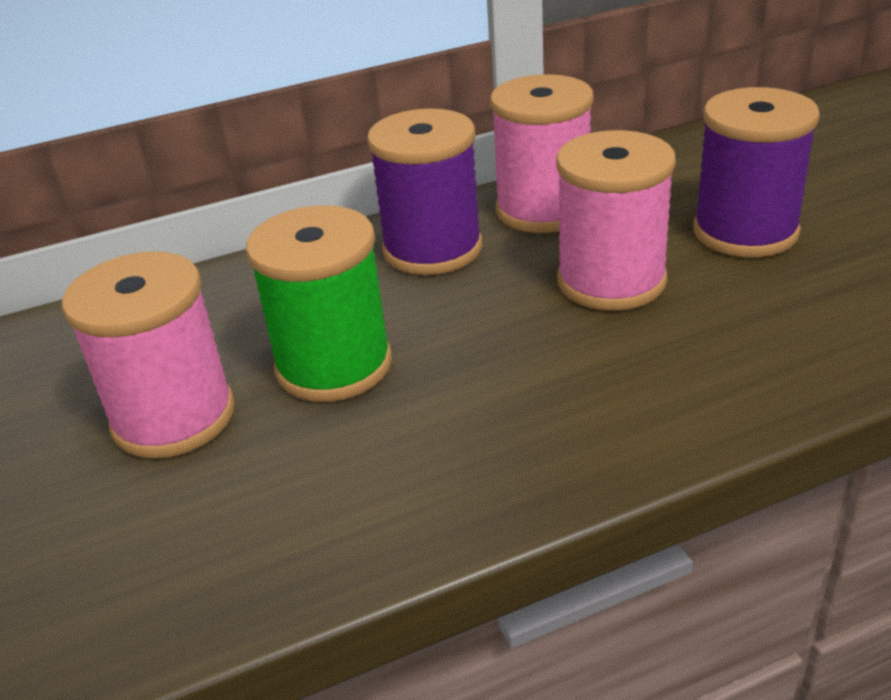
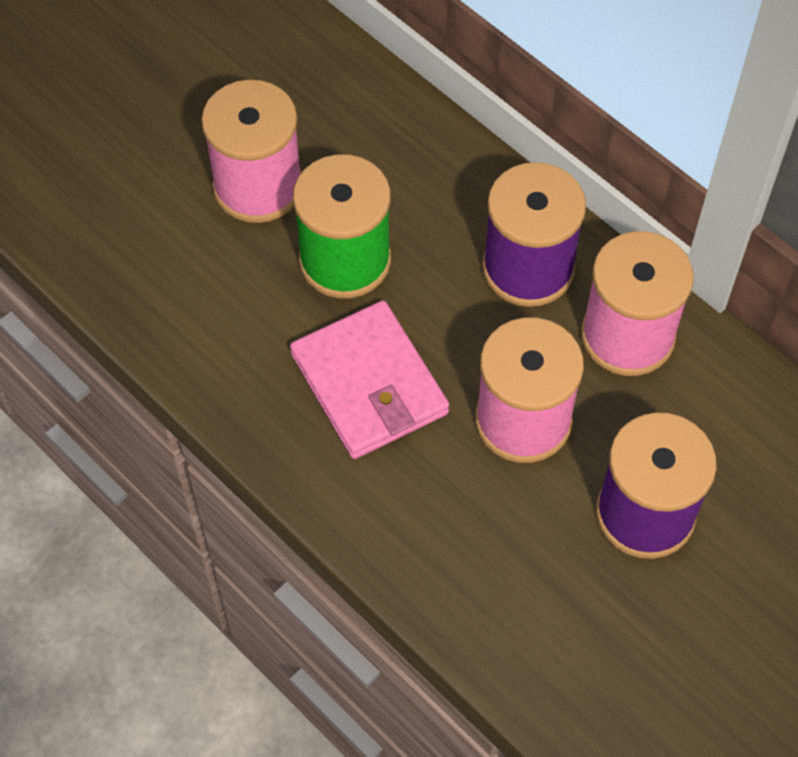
camera: 65 degrees right, 25 degrees up
(513, 377) = (369, 384): none -> pink wallet

